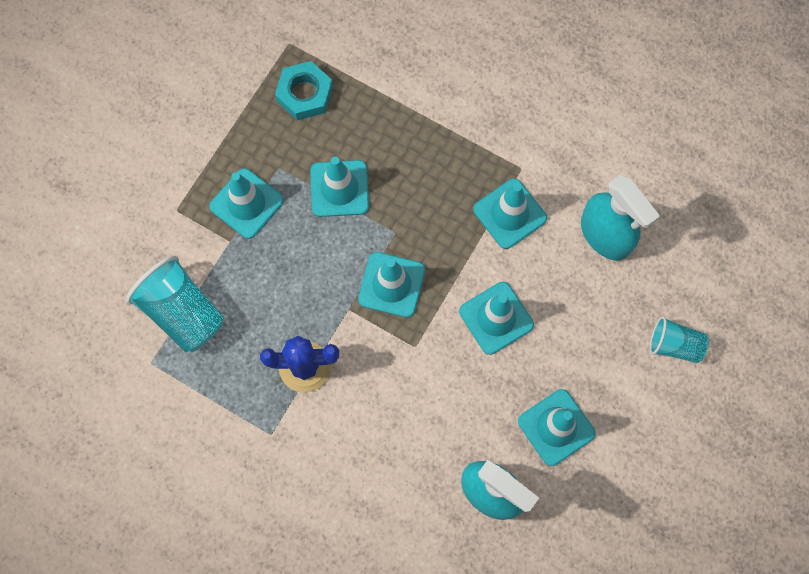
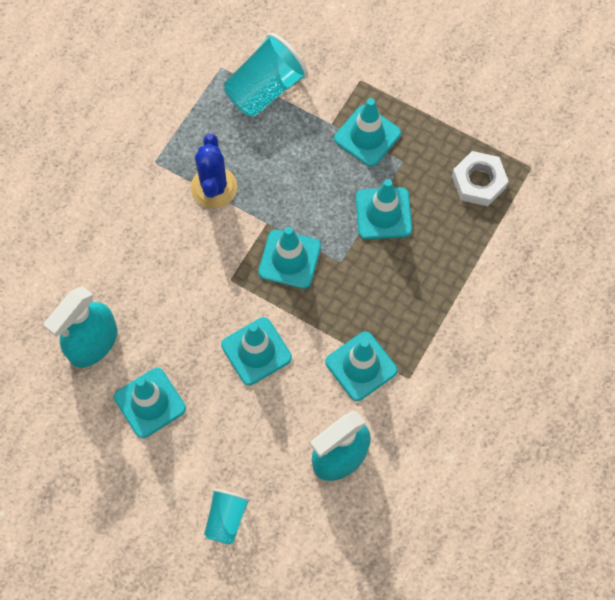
camera: 90 degrees right, 5 degrees down
(304, 94) = (478, 182): turquoise nut -> white nut

